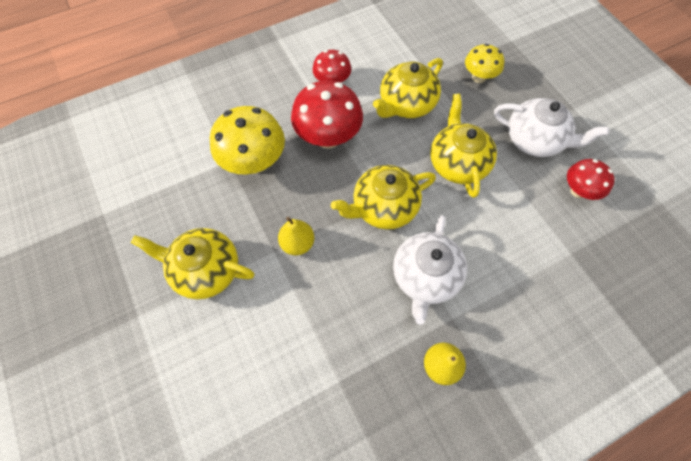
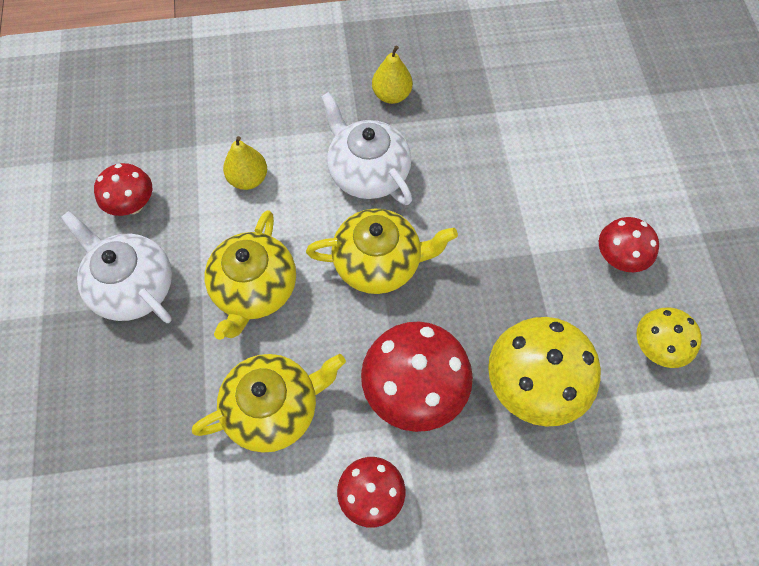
camera: 160 degrees left, 0 degrees up
(205, 270) = (618, 258): yellow teapot -> red mushroom
(297, 243) = (500, 254): yellow pear -> yellow pear (248, 179)
(425, 277) = (367, 172): white teapot -> white teapot turned 75 degrees counterclockwise
(478, 77) = (136, 419): yellow mushroom -> yellow mushroom (656, 347)

